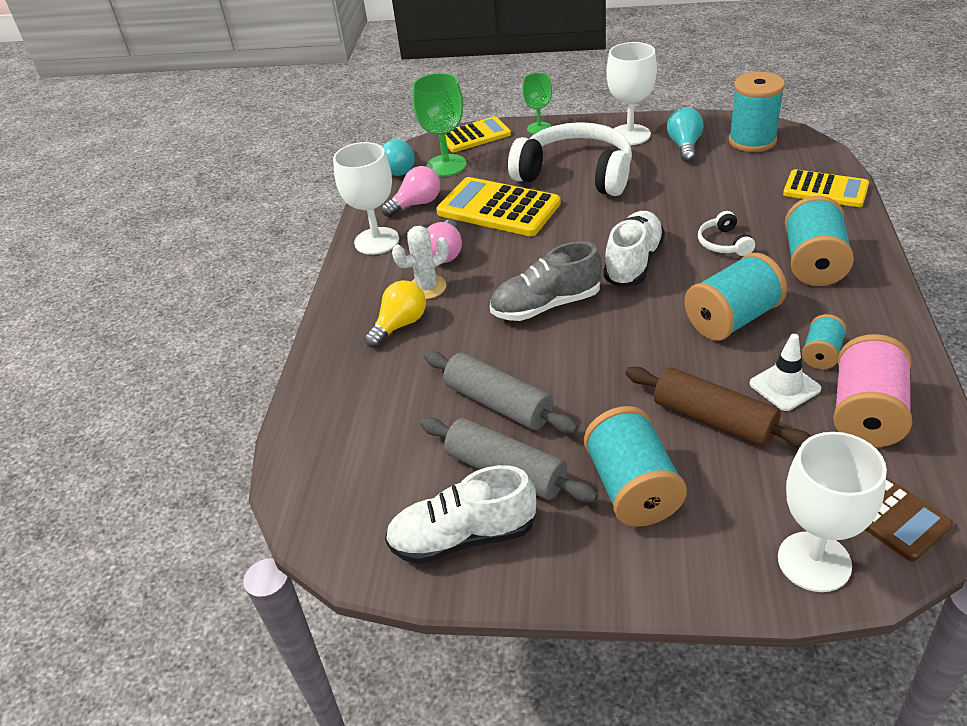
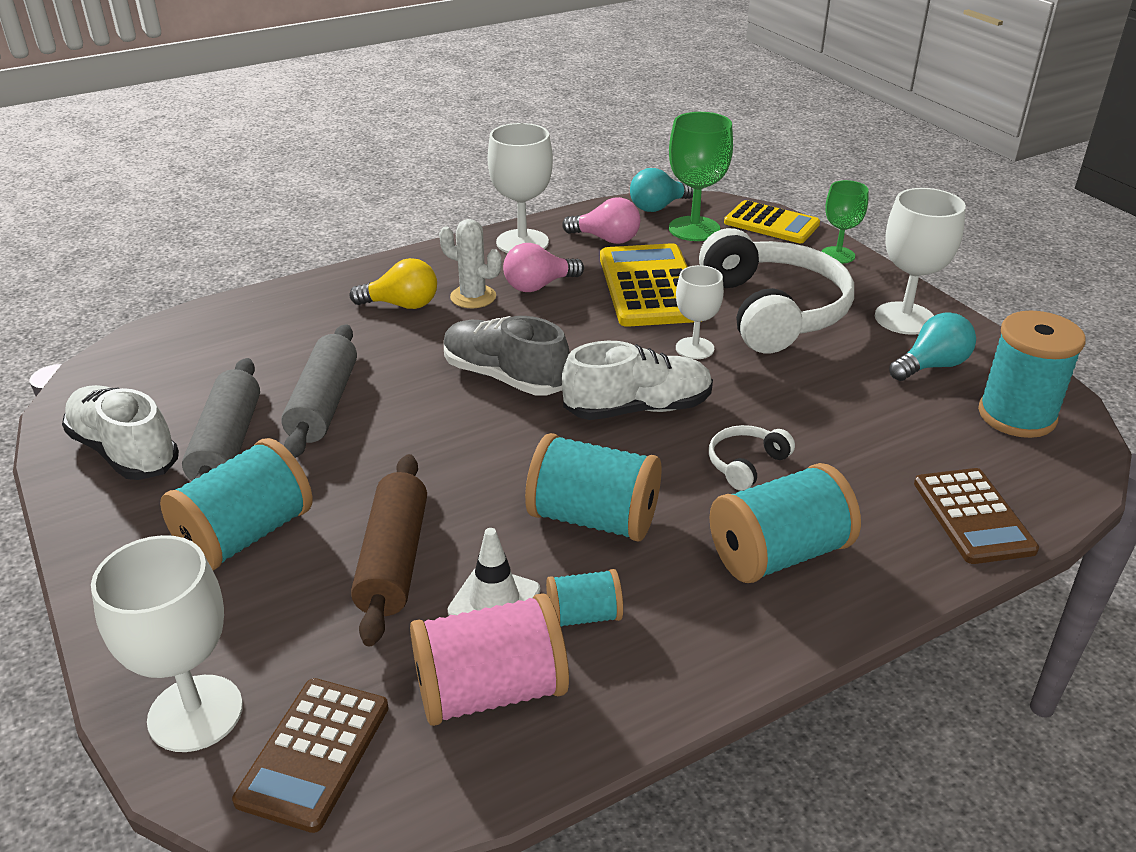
camera: 50 degrees right, 5 degrees down
(588, 217) = (694, 348): none -> white goblet
(825, 189) = (973, 516): yellow calculator -> brown calculator

